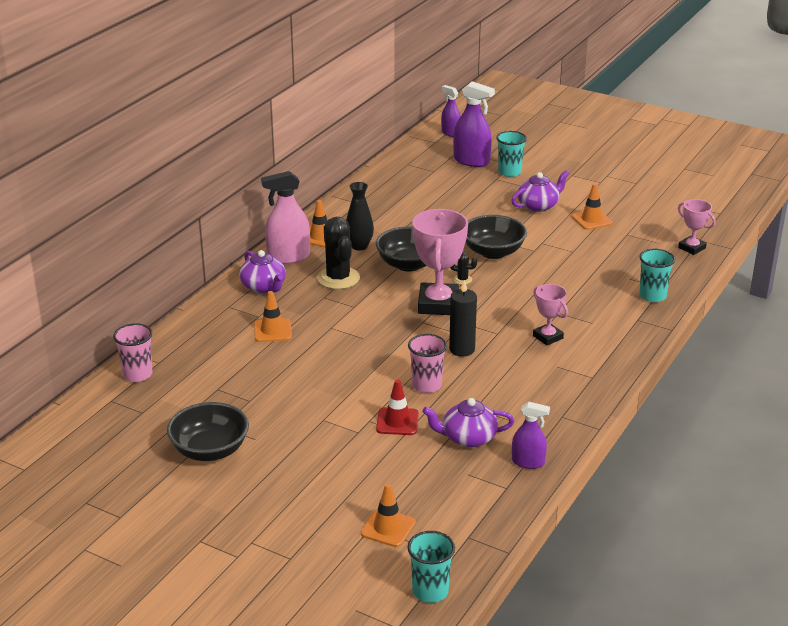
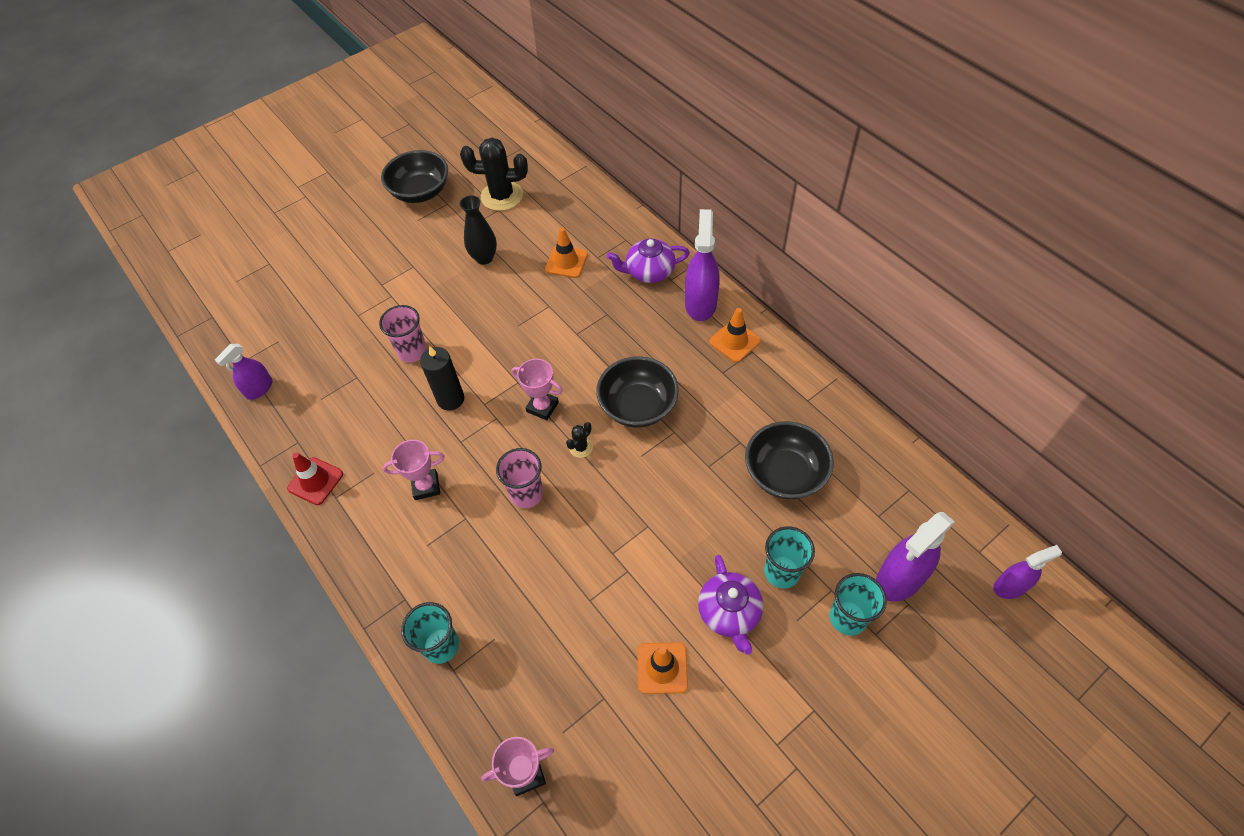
camera: 115 degrees right, 25 degrees up
(137, 374) = (548, 166): pink cup -> pink cup (526, 494)
(288, 257) = (700, 303): pink spray bottle -> purple spray bottle
(338, 278) = (637, 334): black cactus -> black cactus (502, 196)
(359, 246) = (699, 372): black vase -> black vase (484, 258)
(388, 528) = (259, 272): orange traffic cone -> none
(397, 422) = (376, 314): red traffic cone -> red traffic cone (315, 481)
(430, 591) = (181, 277): turquoise cup -> turquoise cup (782, 572)
(438, 304) = (542, 407): pink trophy -> pink trophy, size x0.55
(468, 438) = (320, 357): purple teapot -> none
(493, 252) = (628, 503): black bowl -> black bowl (784, 474)

